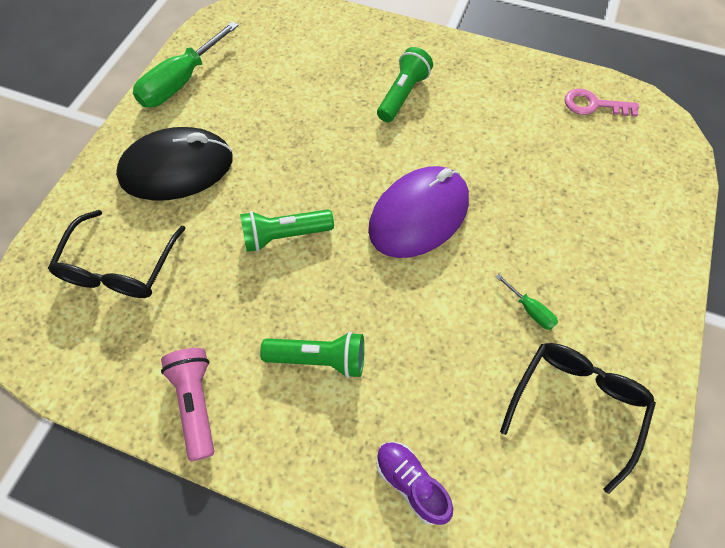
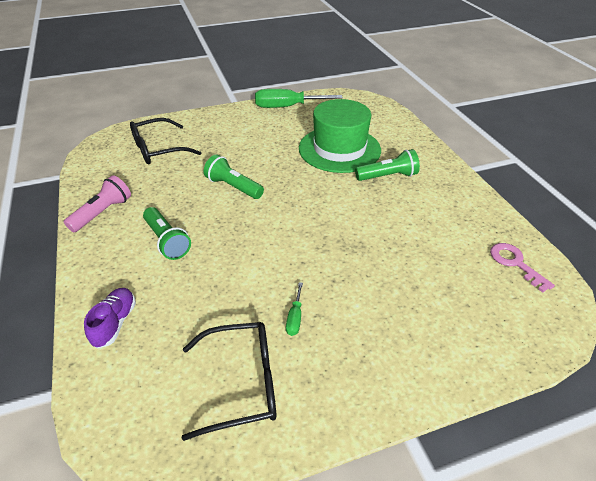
camera: 50 degrees right, 20 degrees down
(177, 168) = (234, 133): black mouse -> none
(317, 97) = (339, 149): none -> green hat
(419, 215) = (308, 228): purple mouse -> none

